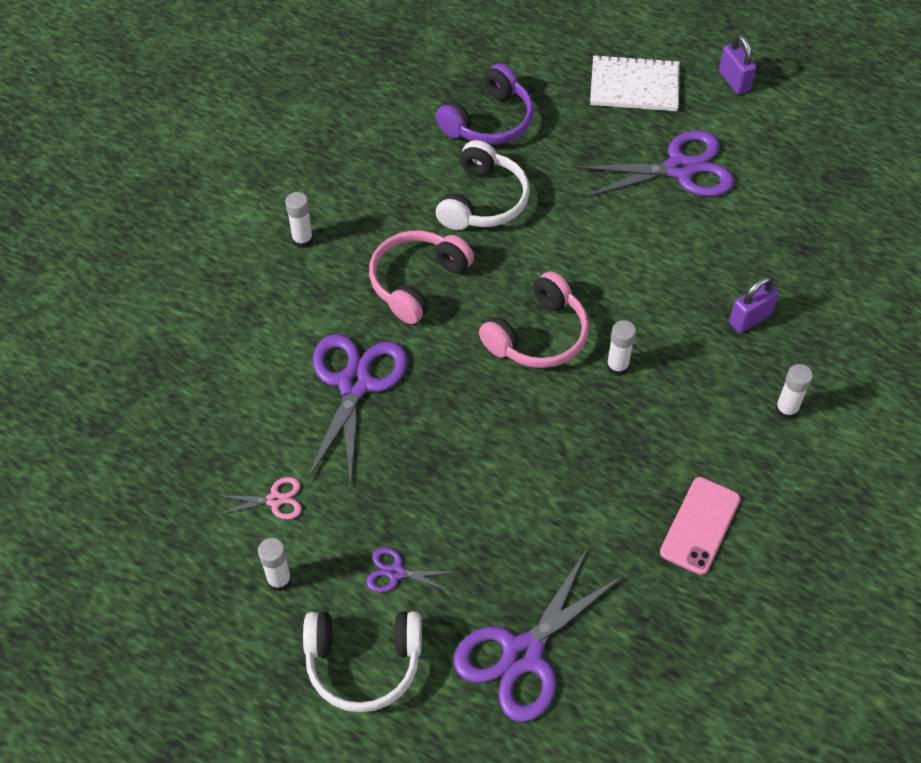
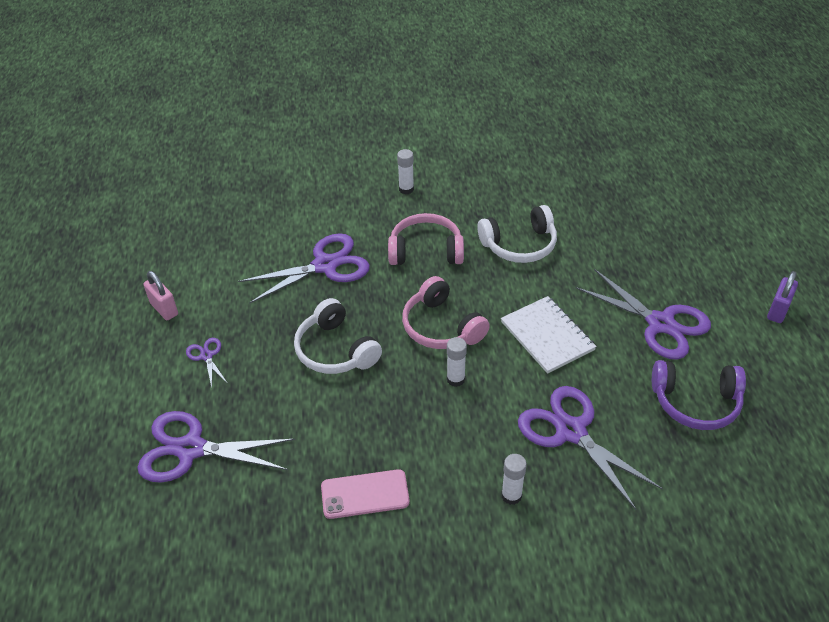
camera: 55 degrees right, 10 degrees down
(275, 500) = (216, 278): pink scissors -> none
(279, 580) = (164, 309): white glue stick -> pink padlock
(363, 663) = (133, 376): white headphones -> white headphones (335, 350)
(489, 121) = (586, 214): purple headphones -> purple headphones (695, 403)
(538, 336) = (441, 327): pink headphones -> pink headphones turned 45 degrees clockwise
(634, 86) = (703, 263): white notebook -> white notebook (547, 336)
(750, 319) = (571, 431): purple padlock -> purple scissors

